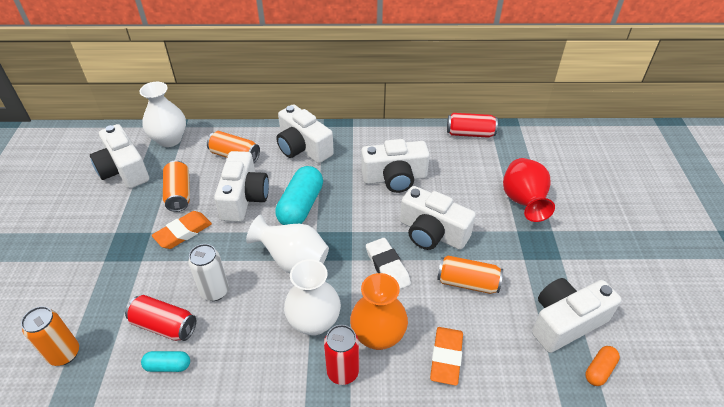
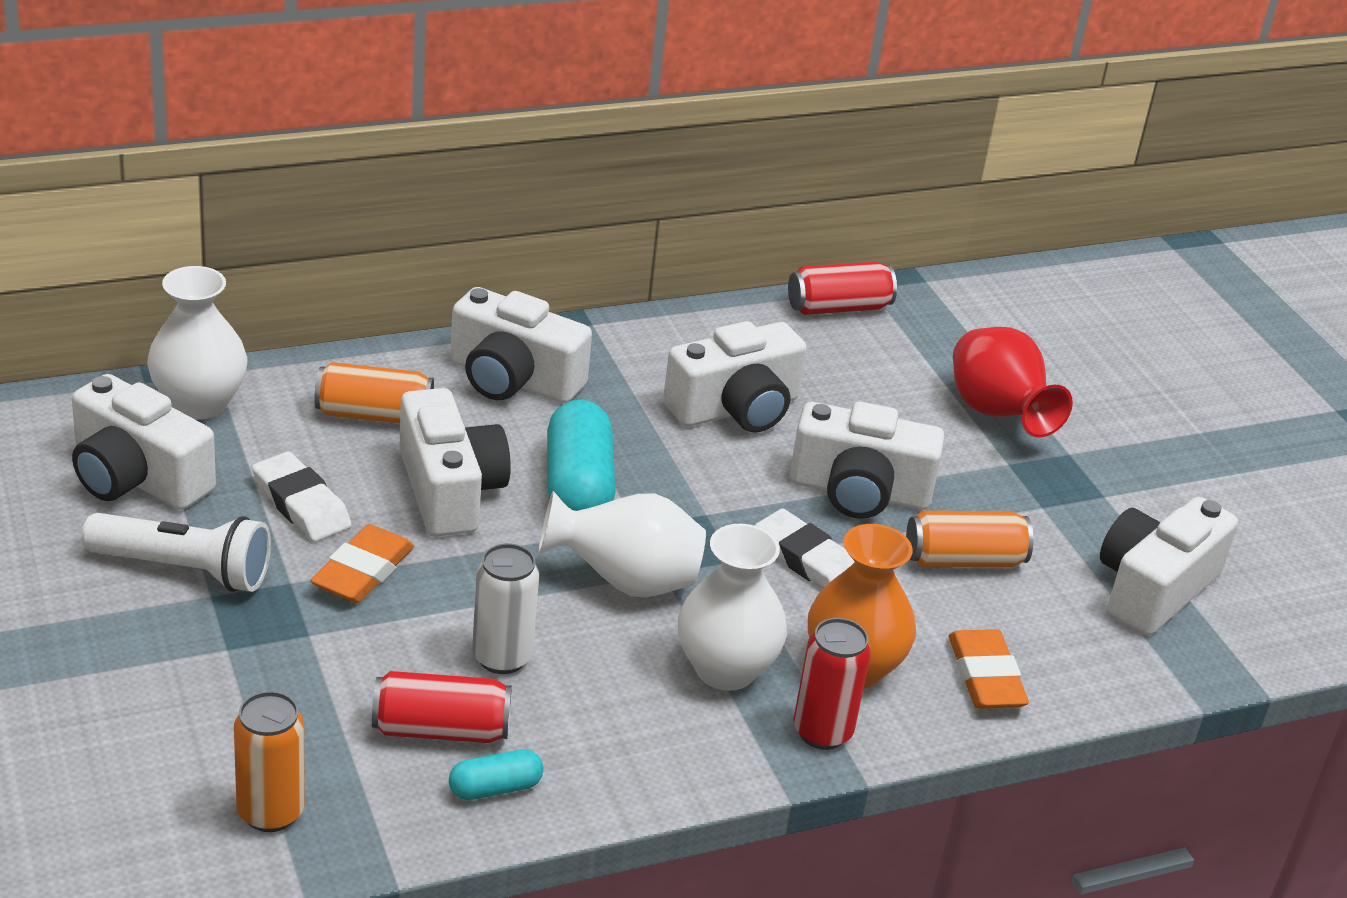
camera: 25 degrees left, 10 degrees down
(112, 217) = (184, 570): none -> white flashlight
(179, 194) = (301, 504): orange can -> white eraser
(599, 370) = (1234, 645): orange capsule -> none

